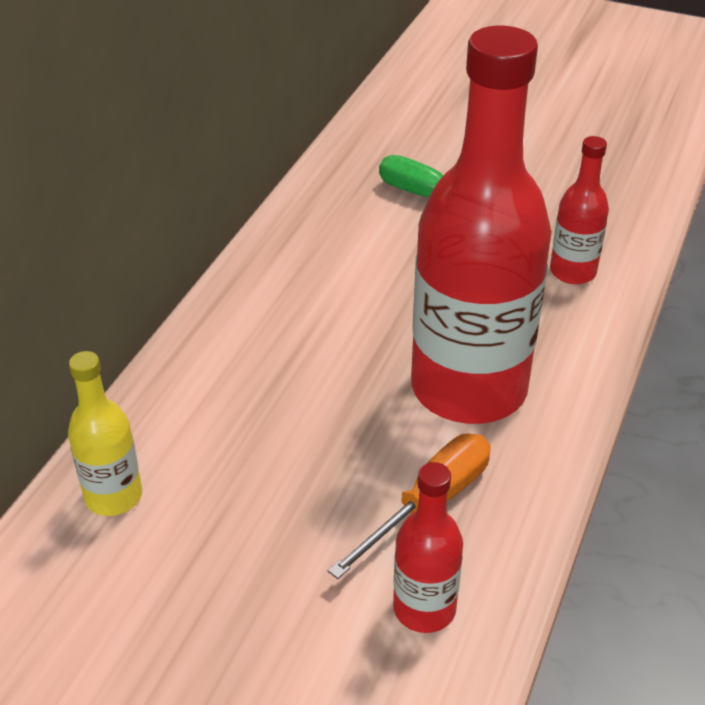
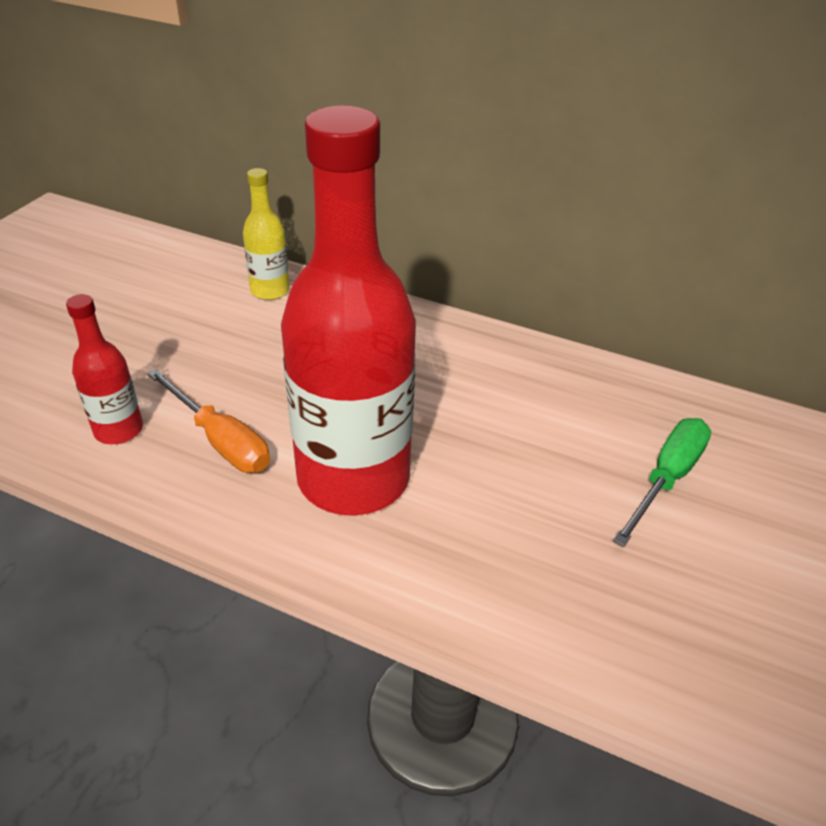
camera: 90 degrees right, 0 degrees up
(573, 272) = (545, 592): red bottle -> none

